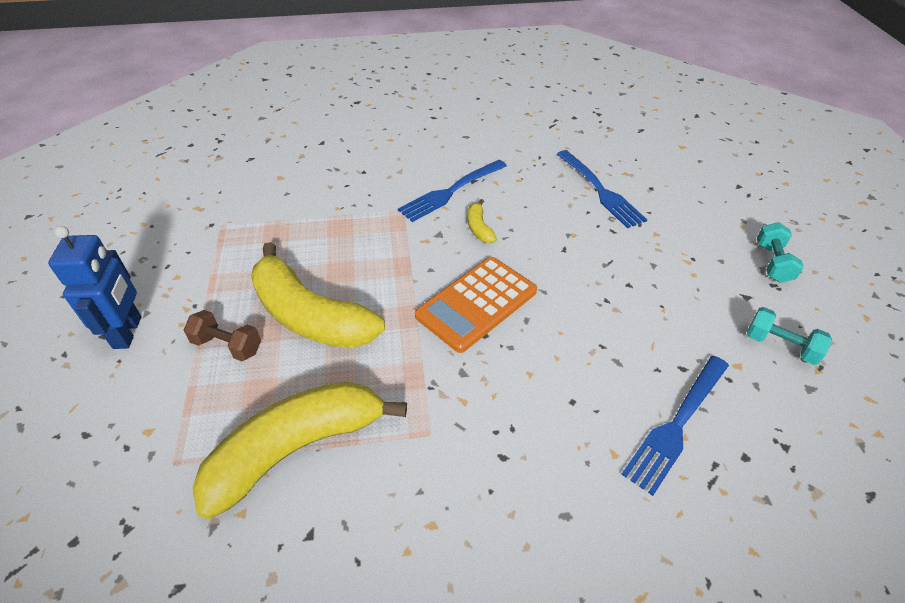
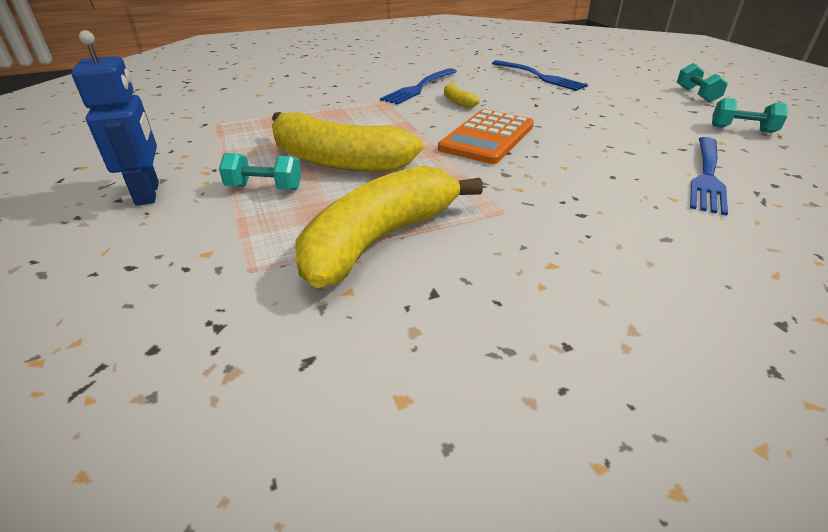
camera: 15 degrees left, 10 degrees down
(227, 346) = (264, 188): brown dumbbell -> turquoise dumbbell

